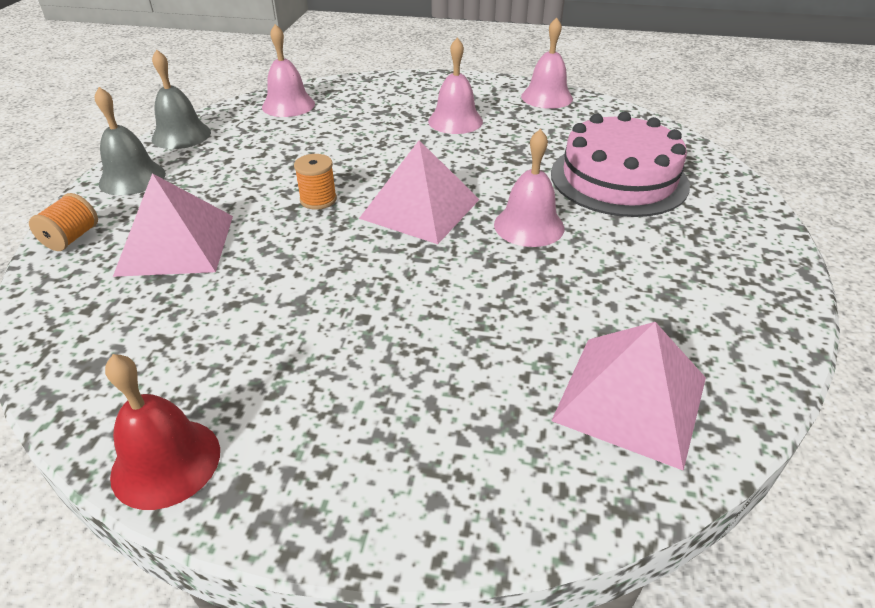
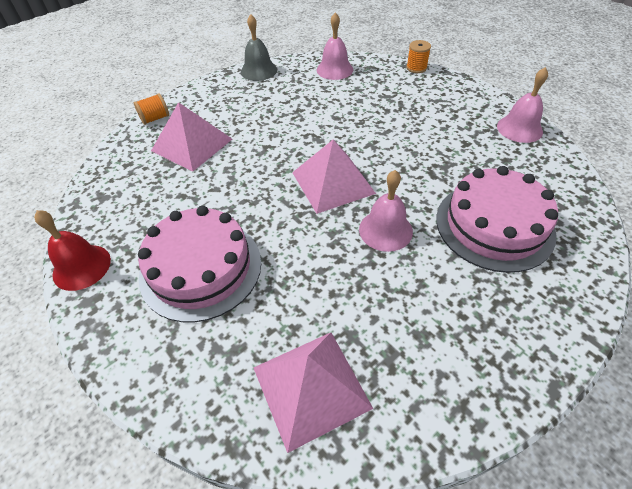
camera: 40 degrees right, 10 degrees up
(132, 178) = (211, 91): grey bell -> none
(318, 200) = (284, 148): orange spool -> orange spool (416, 68)
(361, 364) = (201, 268): none -> pink cake
(455, 121) = (426, 123): pink bell -> none

